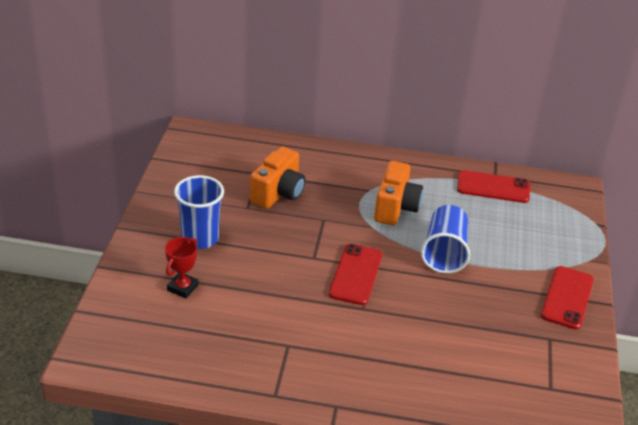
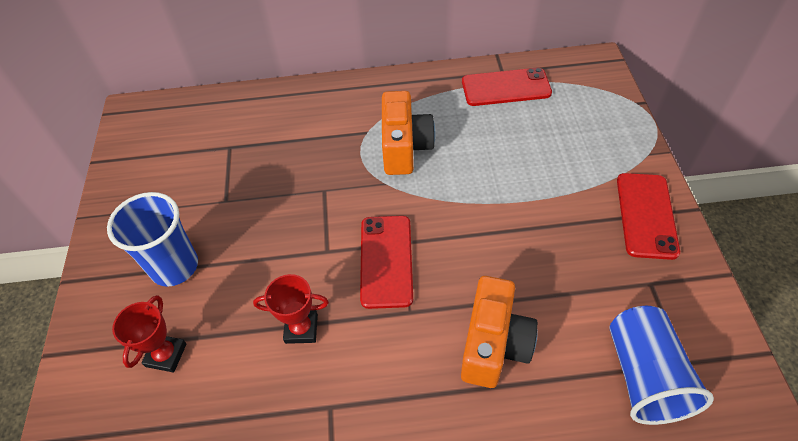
camera: 10 degrees left, 15 degrees up
(278, 193) = (259, 168): orange camera -> orange camera (494, 345)
(281, 298) = (301, 329): none -> red trophy
(444, 252) = (482, 194): blue cup -> blue cup (644, 376)

